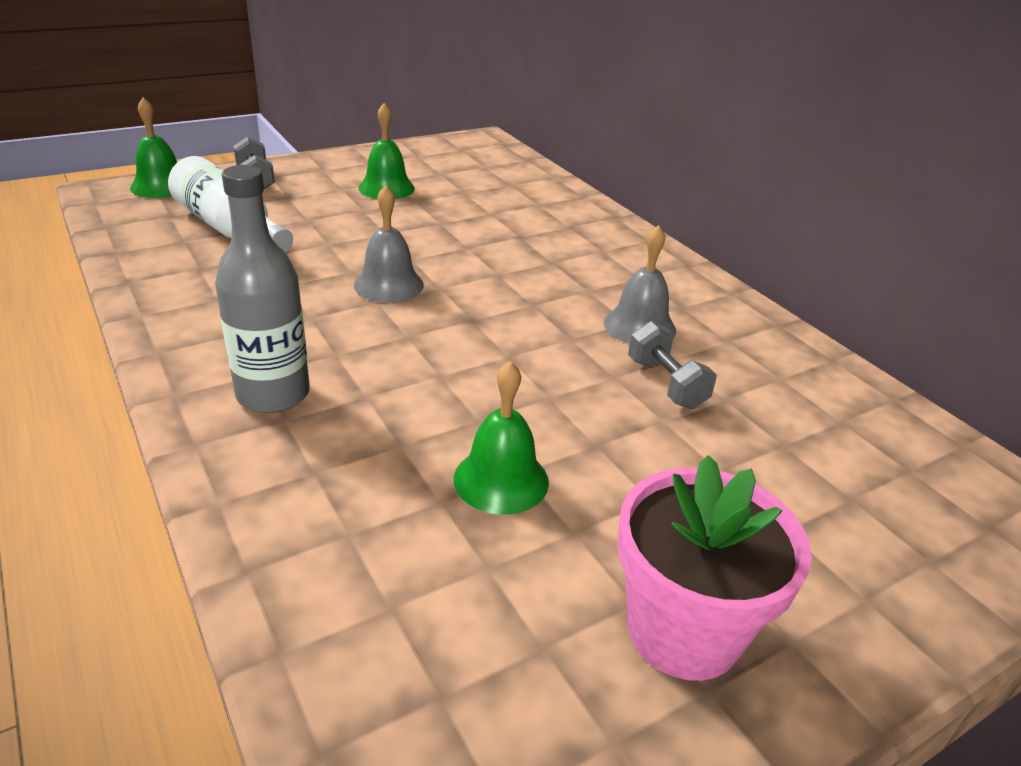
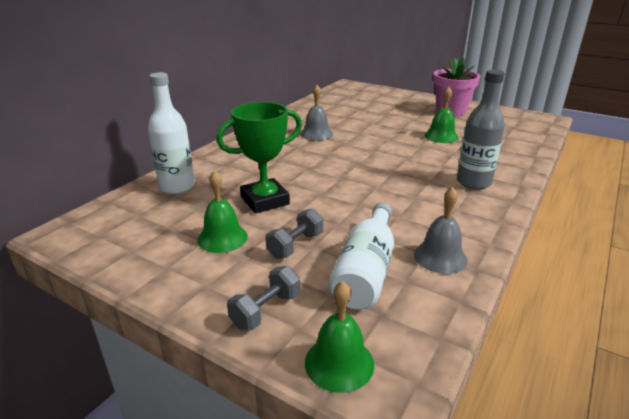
camera: 115 degrees left, 5 degrees down
(388, 284) = (357, 189): grey bell -> grey bell (440, 257)
(437, 223) = (265, 200): none -> green trophy
(530, 190) = (177, 187): none -> white bottle
(666, 383) = (351, 125): grey dumbbell -> grey dumbbell (295, 245)

